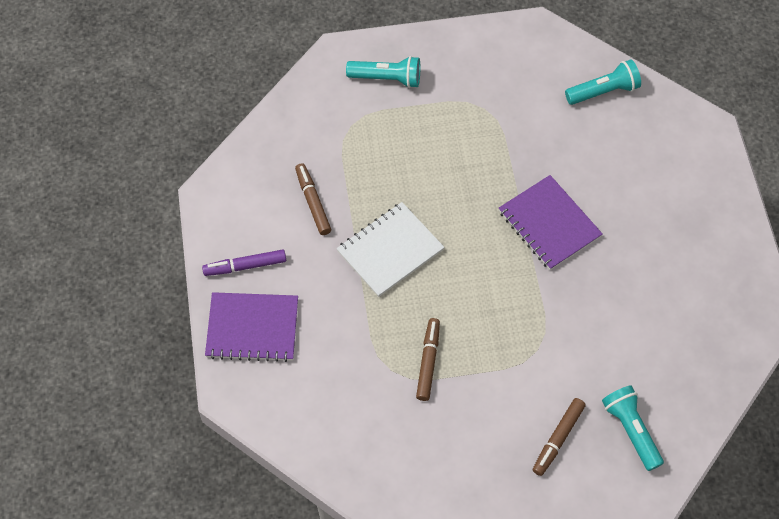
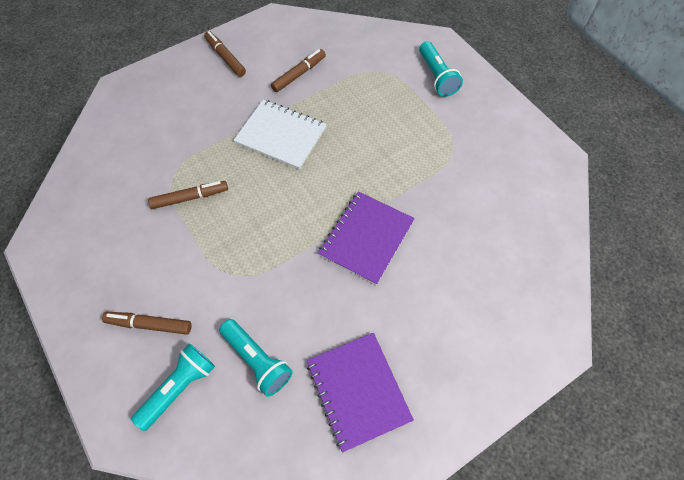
camera: 65 degrees right, 0 degrees up
(245, 266) = (225, 57): purple marker -> brown marker
(252, 328) = (176, 80): purple notebook -> purple notebook (358, 391)
(604, 91) = (533, 232): turquoise flashlight -> turquoise flashlight (257, 361)

